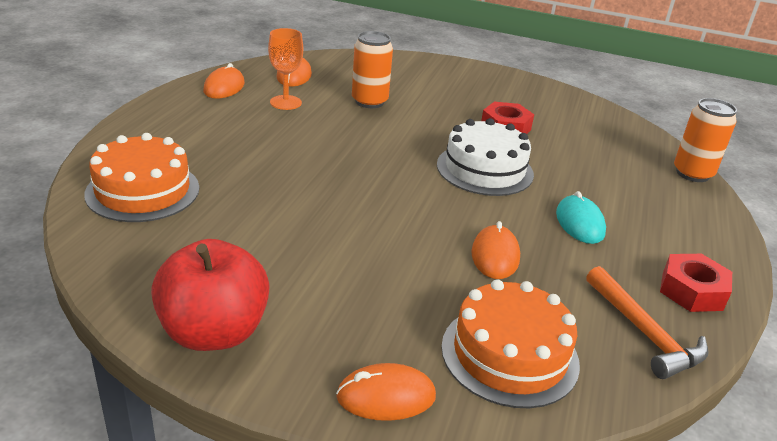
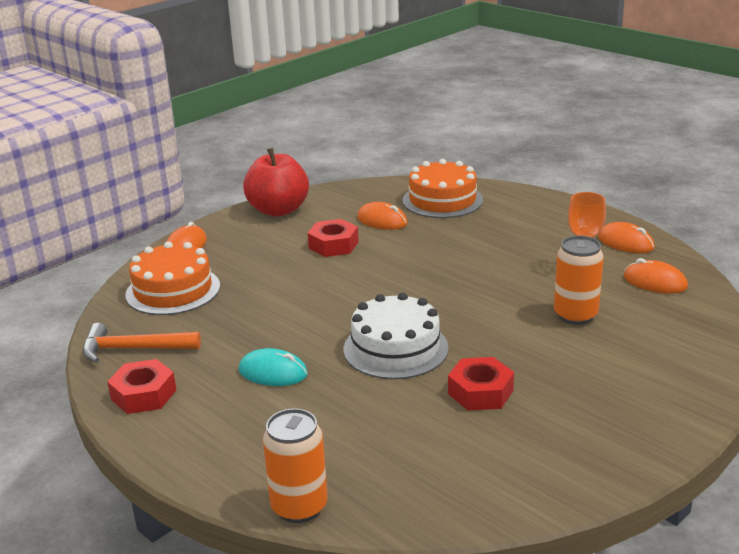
camera: 120 degrees right, 5 degrees down
(308, 248) = (333, 245): none -> red nut
(495, 256) = (266, 314): orange mouse -> orange mouse (382, 221)

